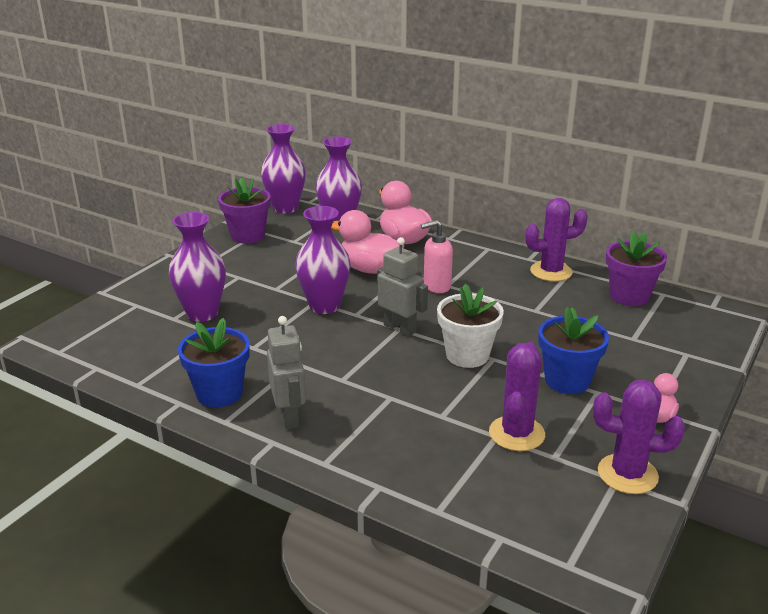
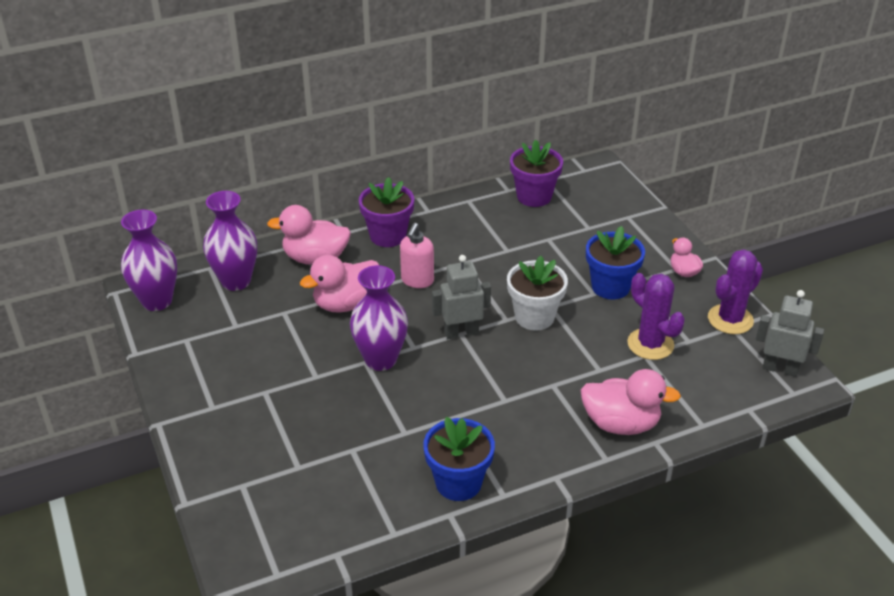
camera: 55 degrees left, 10 degrees up
(202, 313) = (310, 443): purple vase -> none
(247, 236) = (186, 351): purple flower pot -> purple flower pot (388, 236)
(289, 416) = (530, 453): grey robot -> grey robot (780, 369)
(381, 455) = (621, 424): none -> pink duck
(551, 272) = (460, 211): purple cactus -> none

